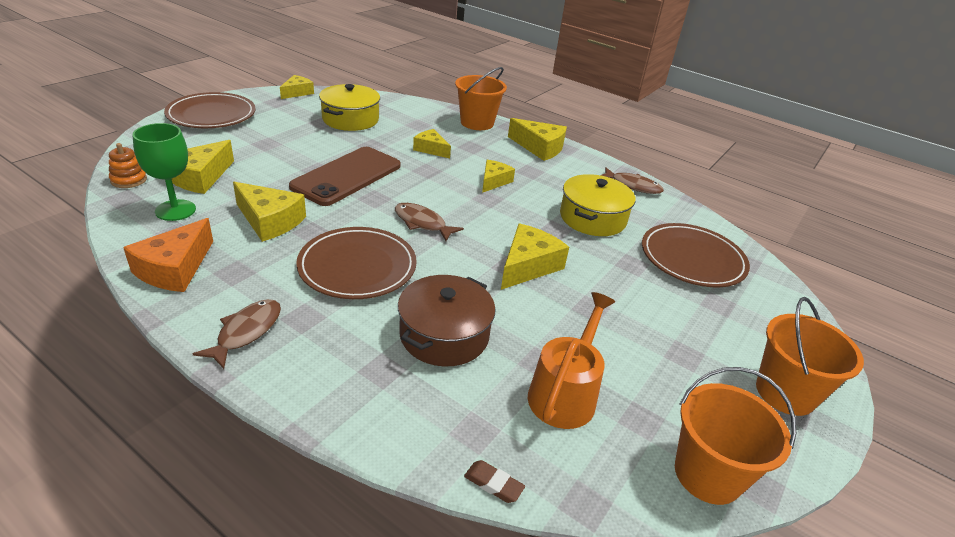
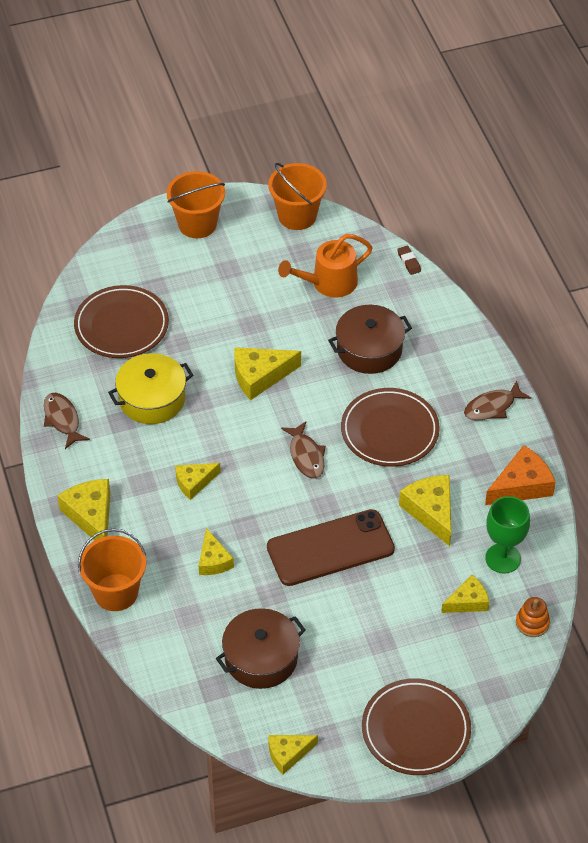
camera: 140 degrees left, 15 degrees up
(200, 177) = (468, 601): yellow cheese -> yellow cheese, size x0.65
(350, 119) = (261, 658): yellow pot -> brown pot

